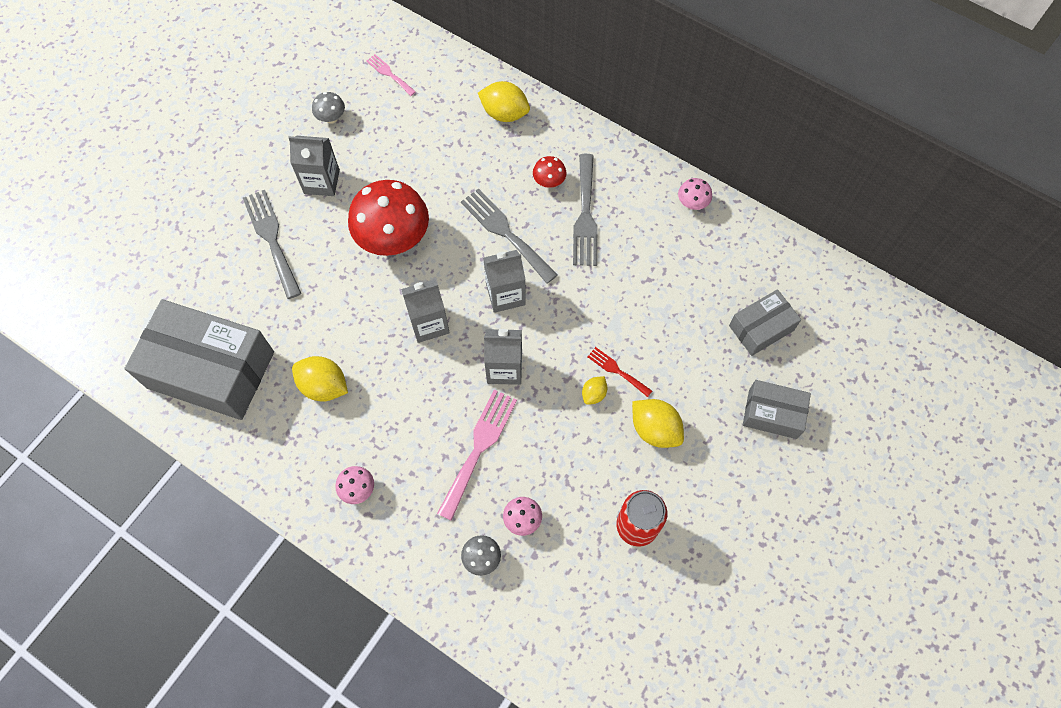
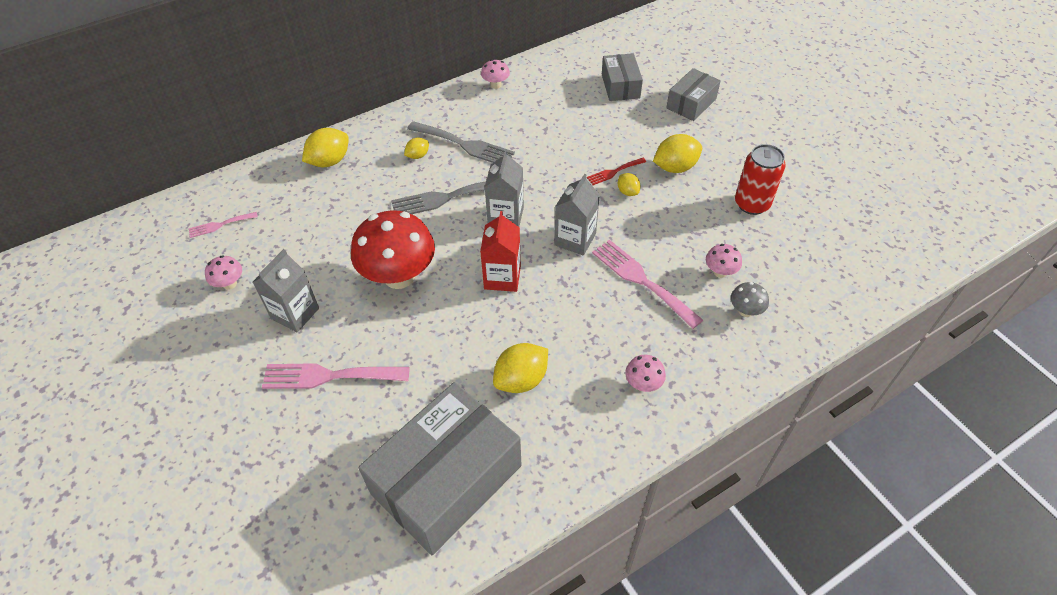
camera: 65 degrees left, 15 degrees down
(271, 239) = (329, 376): grey fork -> pink fork
(331, 118) = (229, 284): grey mushroom -> pink mushroom
(429, 323) = (502, 277): grey carton -> red carton
(549, 182) = (418, 156): red mushroom -> yellow lemon

